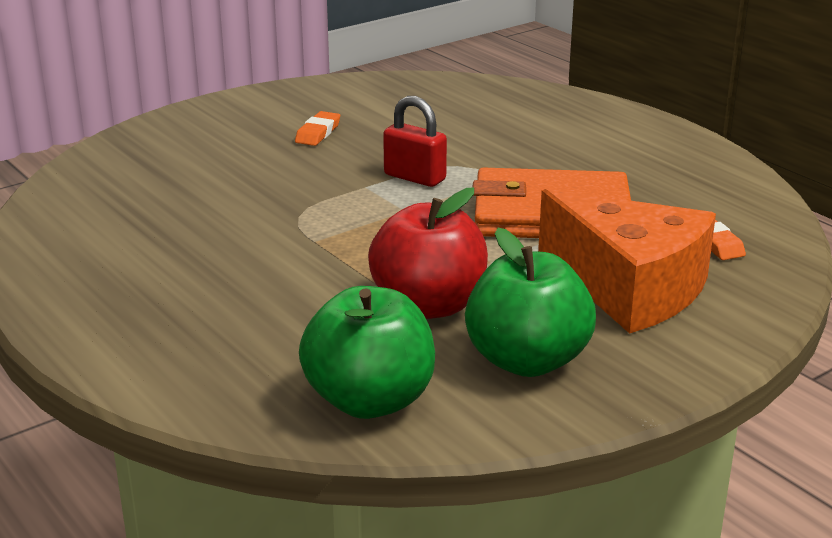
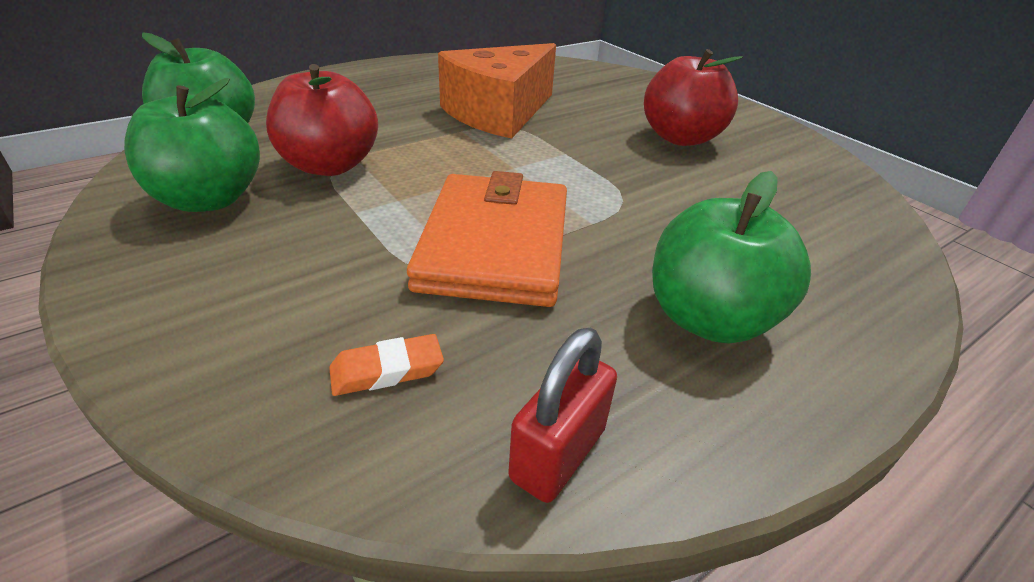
camera: 90 degrees right, 10 degrees up
(318, 133) = (680, 138): orange eraser -> red apple
(415, 177) = (586, 175): red padlock -> red padlock (558, 454)
(609, 148) = (708, 319): none -> green apple
(629, 288) = (301, 274): orange cheese -> orange cheese (499, 113)

